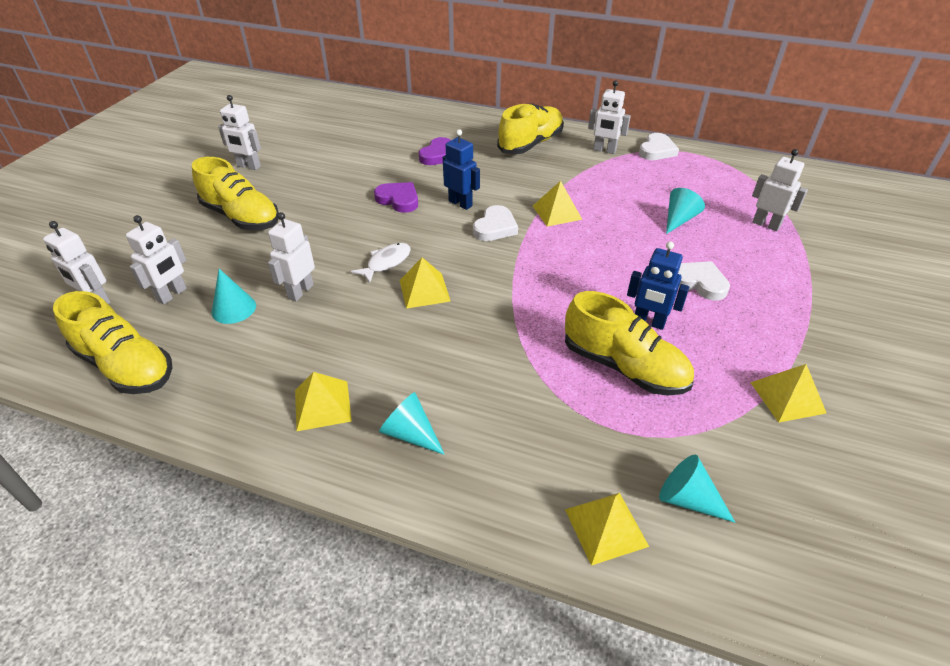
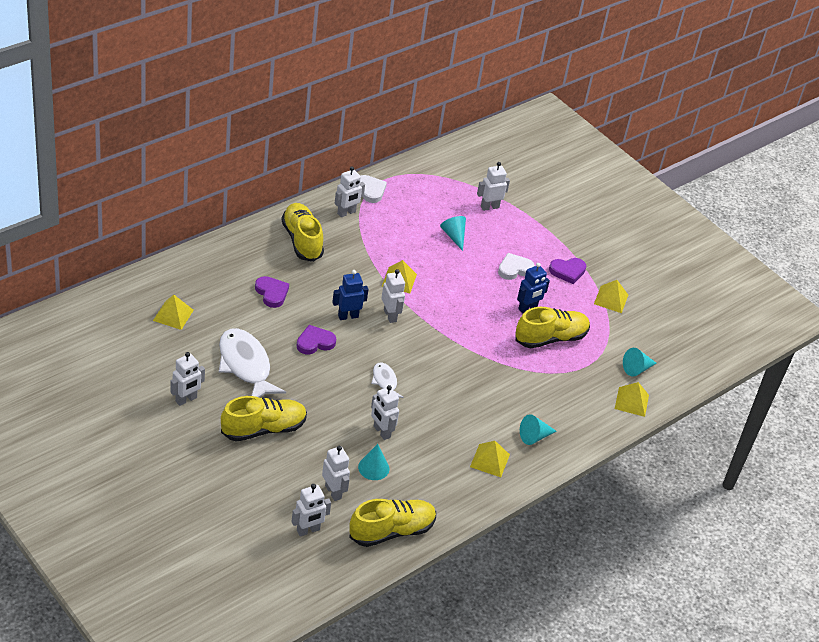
camera: 65 degrees left, 0 degrees up
(324, 177) = (245, 365): none -> white fish
(424, 290) = (427, 378): yellow pyramid -> yellow pyramid (173, 315)
(495, 227) = (390, 315): white heart -> white robot
(769, 329) = (567, 271): none -> purple heart

